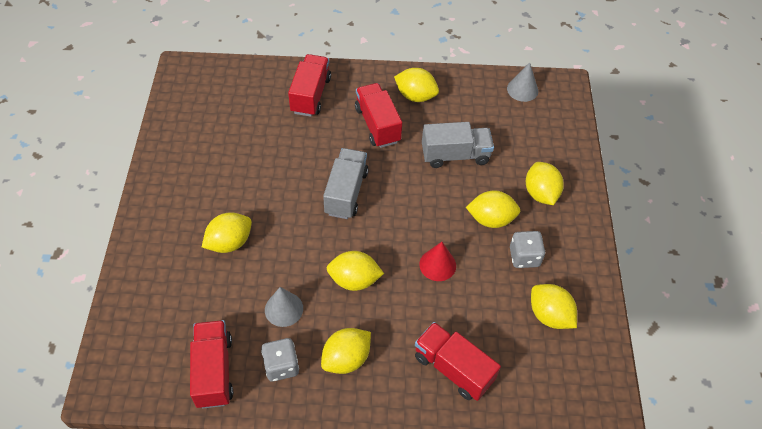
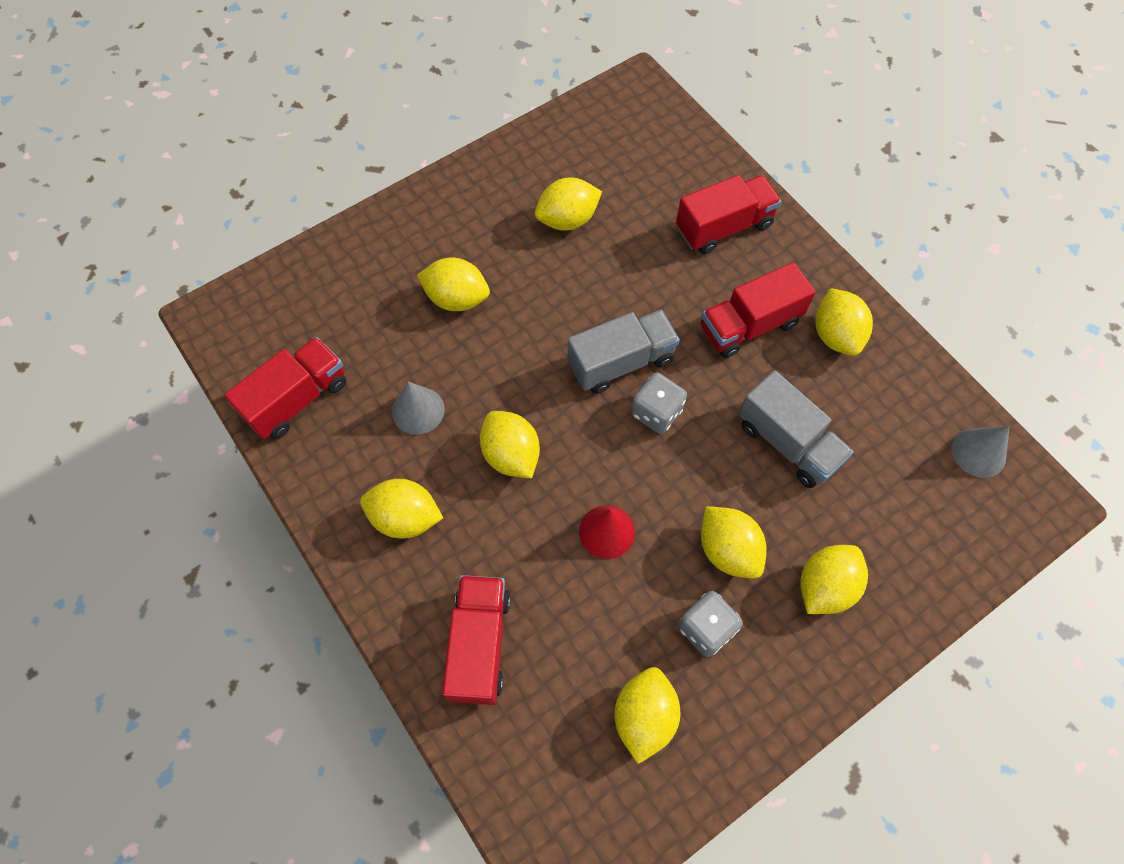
camera: 55 degrees right, 10 degrees up
(234, 157) = (567, 220): none -> yellow lemon
(281, 366) = (349, 458): grey dice -> grey dice (656, 412)
(377, 125) = (749, 325): red truck -> red truck turned 150 degrees counterclockwise

